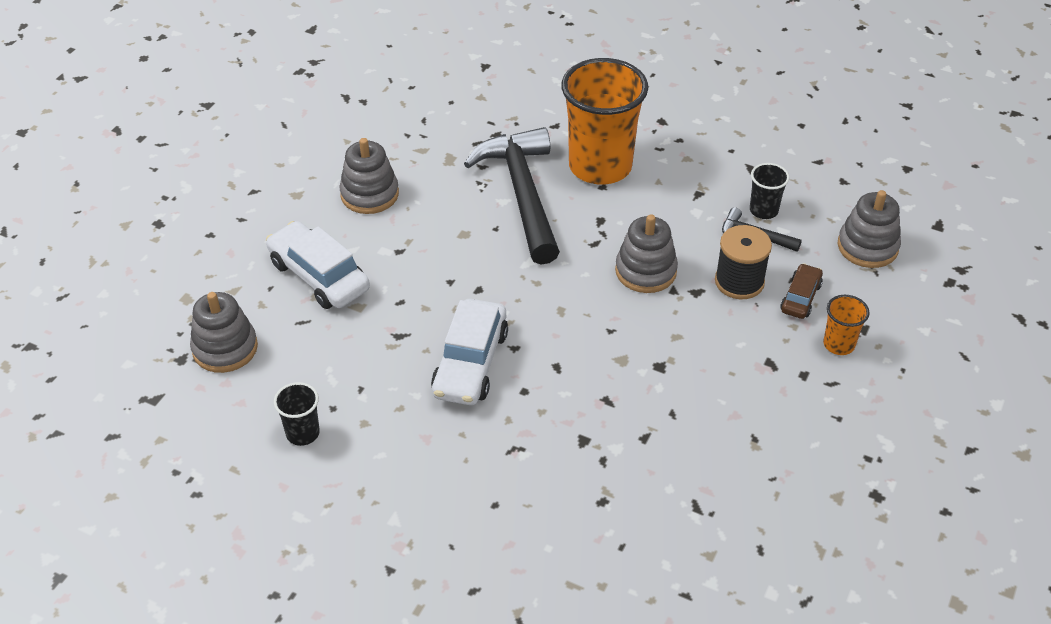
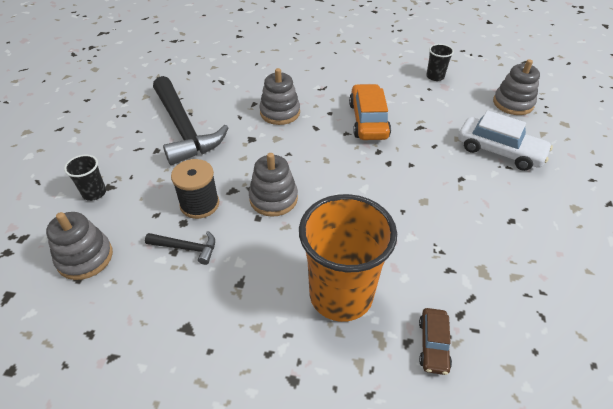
camera: 165 degrees right, 0 degrees up
(369, 194) = (520, 219): grey stacking toy -> grey stacking toy (280, 112)
(470, 363) = (368, 120): white car -> orange car
(522, 194) = (398, 247): black hammer -> black hammer (184, 129)
(763, 210) = (177, 277): black cup -> black cup (94, 193)
(800, 297) = (152, 201): brown car -> brown car (433, 344)
(838, 344) = (128, 172): orange cup -> none

